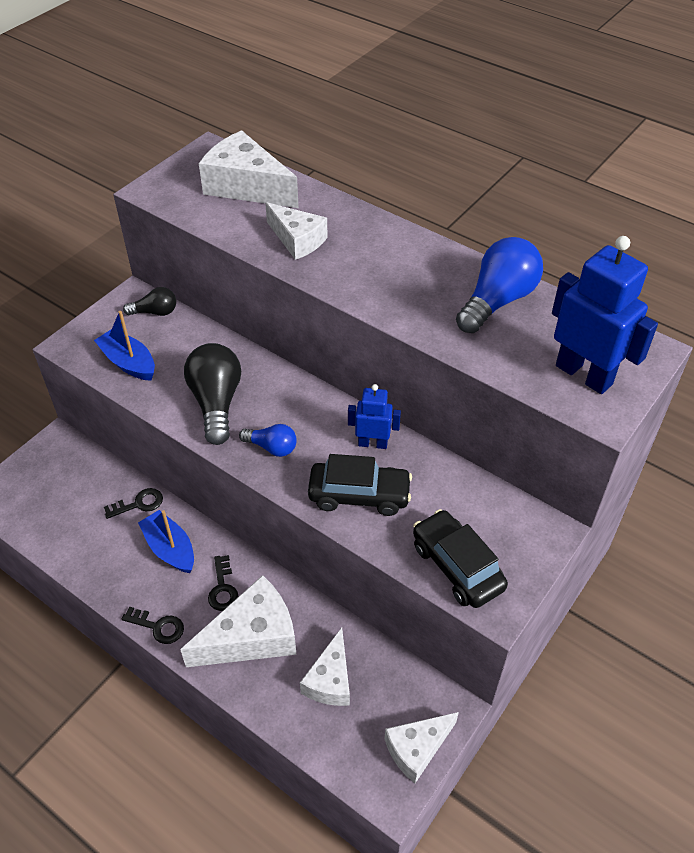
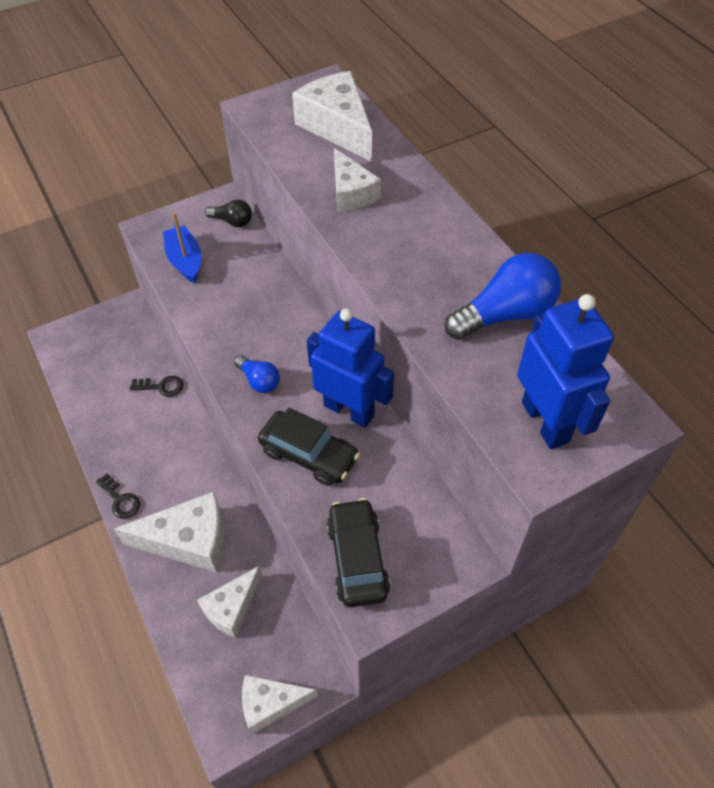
camera: 25 degrees right, 5 degrees up
(170, 549) = (165, 436): blue boat -> none
(216, 403) = (236, 322): black light bulb -> none
(223, 588) = (188, 488): black key -> none
(372, 443) = (349, 410): blue robot -> blue robot, size x1.76

